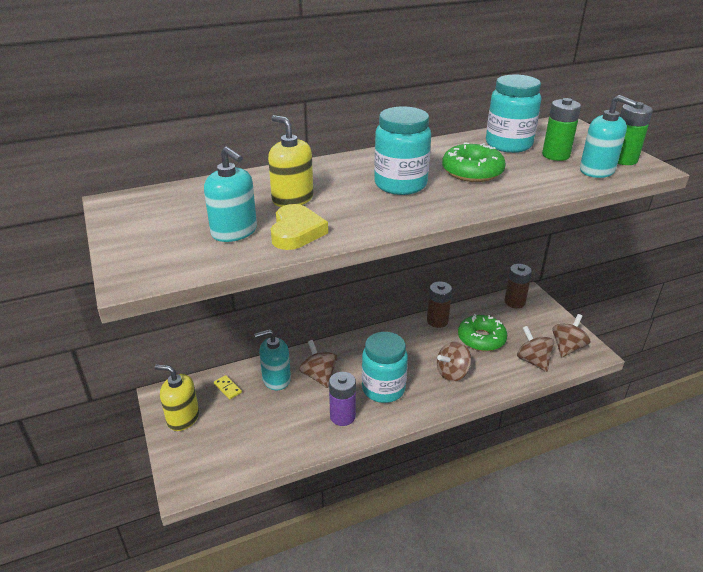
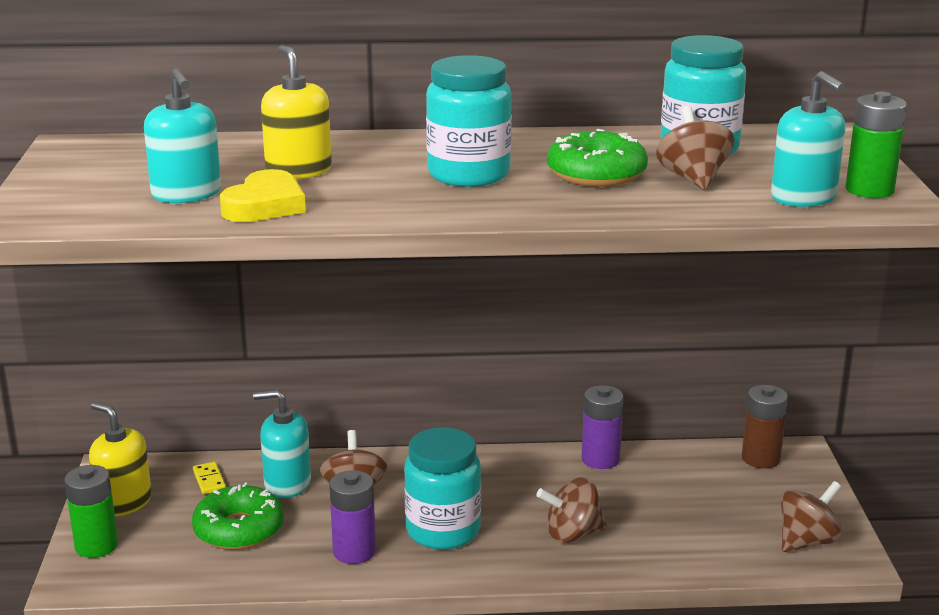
camera: 20 degrees right, 10 degrees down
(437, 321) = (600, 459): brown battery -> purple battery
(481, 339) = (659, 498): green donut -> green donut (239, 529)
(533, 361) = (727, 547): brown spinning top -> brown spinning top (693, 179)
(555, 155) = (760, 171): green battery -> green battery (96, 545)

